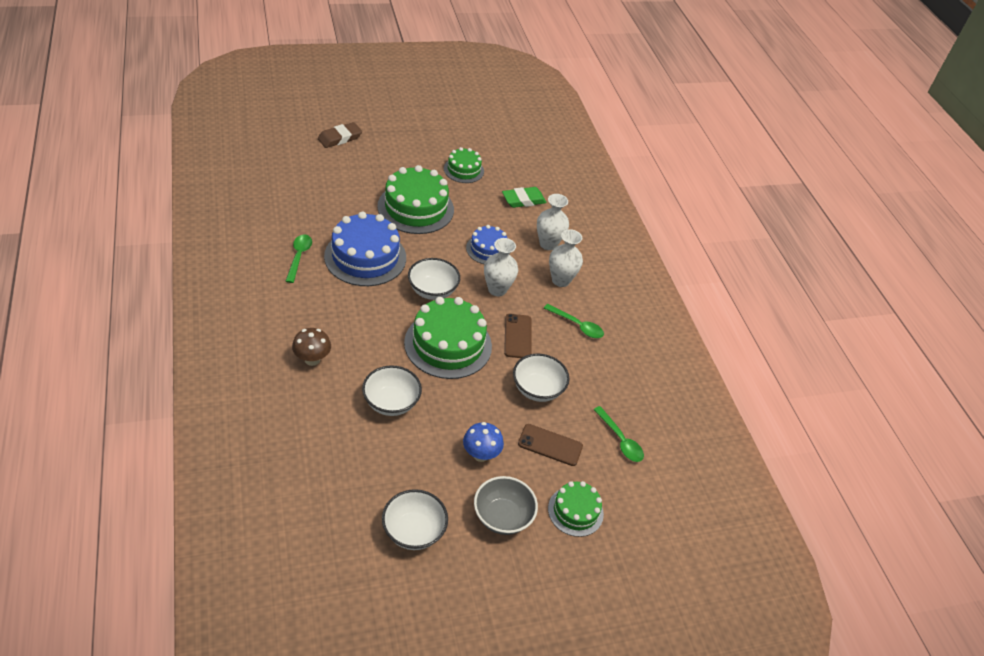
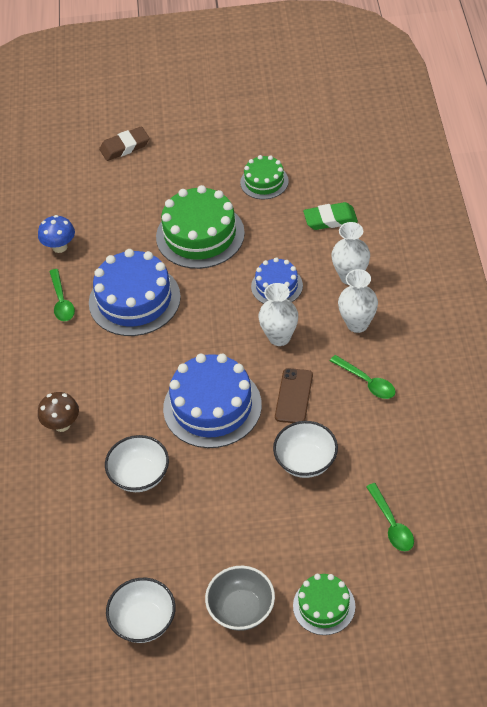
camera: 20 degrees right, 5 degrees up
(299, 257) = (62, 301): green spoon -> green spoon turned 150 degrees clockwise
(432, 291) = (204, 340): white bowl -> none
(448, 344) = (212, 406): green cake -> blue cake
(481, 454) = (229, 537): blue mushroom -> blue mushroom (60, 247)
(550, 445) = (308, 528): brown phone -> none

